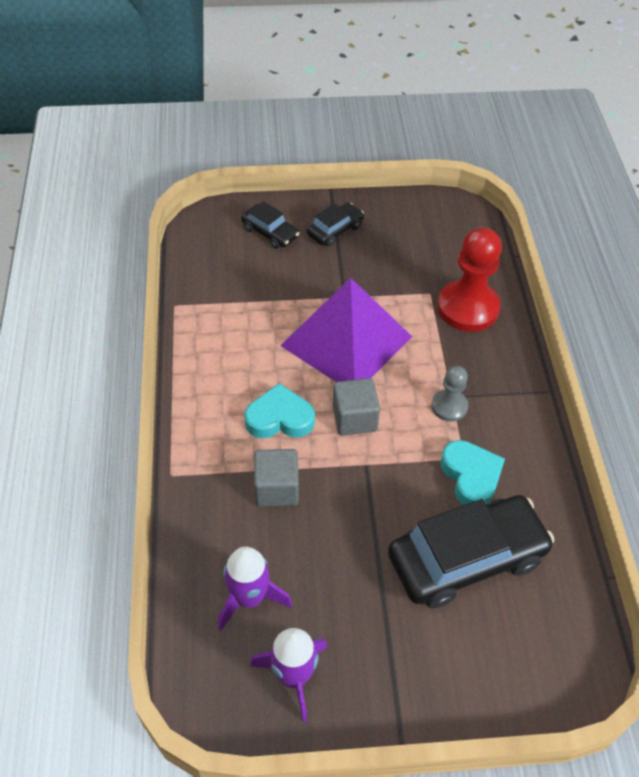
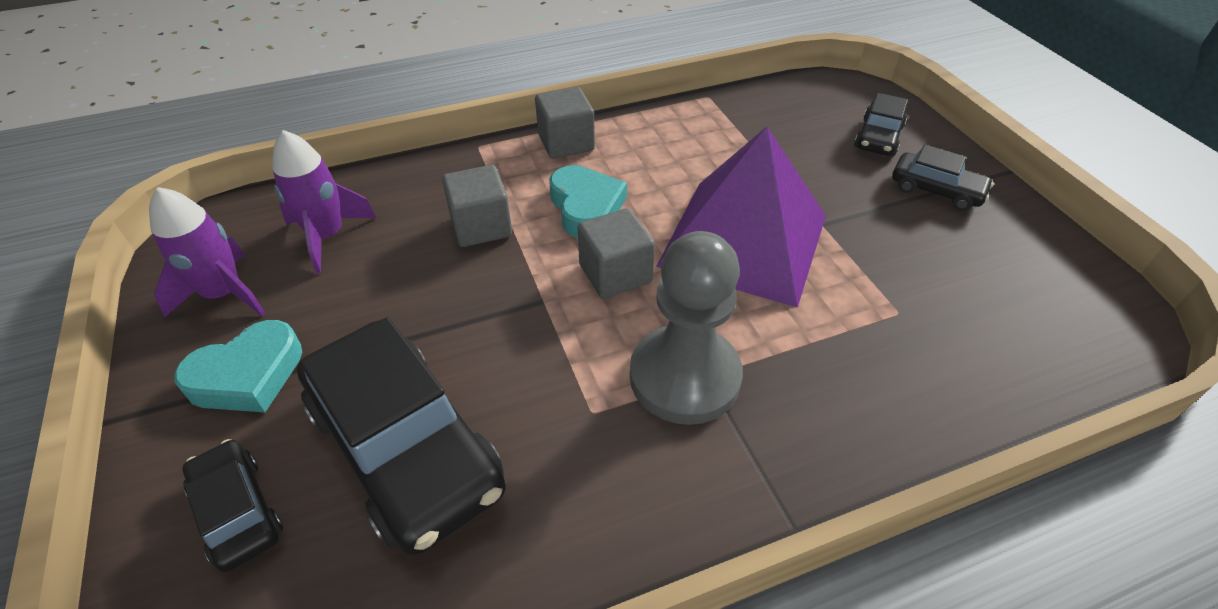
camera: 75 degrees right, 5 degrees down
(194, 413) = (566, 143): none -> grey cube
(449, 406) = (684, 377): grey pawn -> grey pawn, size x1.85
(468, 308) = (905, 368): red pawn -> none
(471, 476) = (559, 428): turquoise heart -> turquoise heart (248, 375)
(493, 655) = (238, 511): none -> black car

